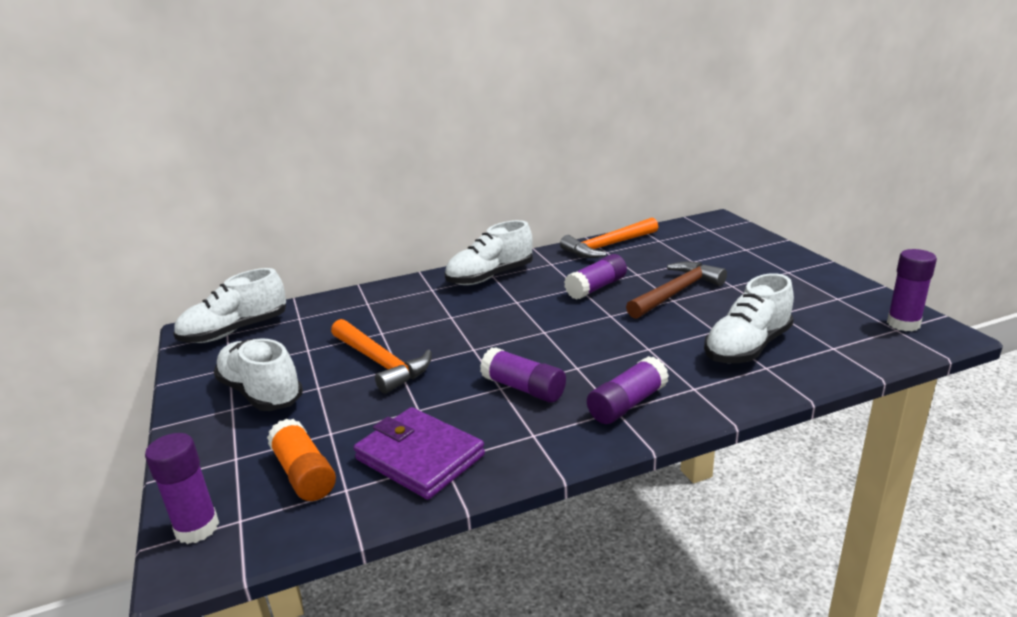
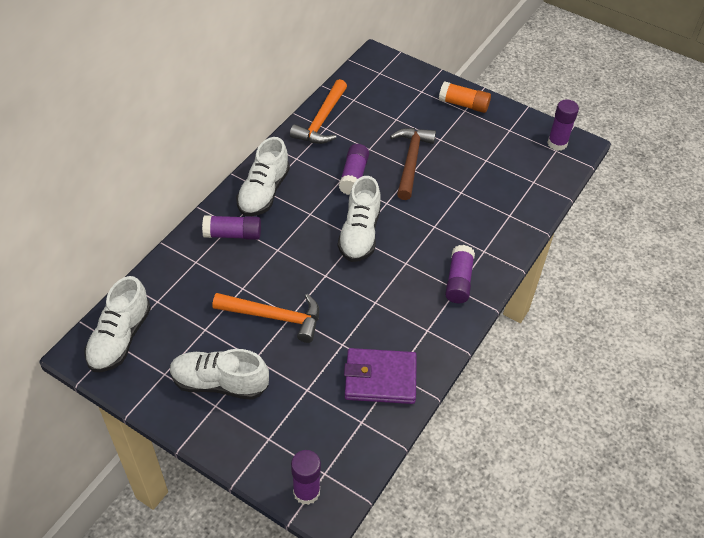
camera: 40 degrees left, 25 degrees up
(304, 474) = (325, 425): orange glue stick -> orange glue stick (463, 104)
(524, 388) = (390, 296): purple glue stick -> purple glue stick (233, 234)
(747, 347) = (489, 201): white shoe -> white shoe (359, 234)

